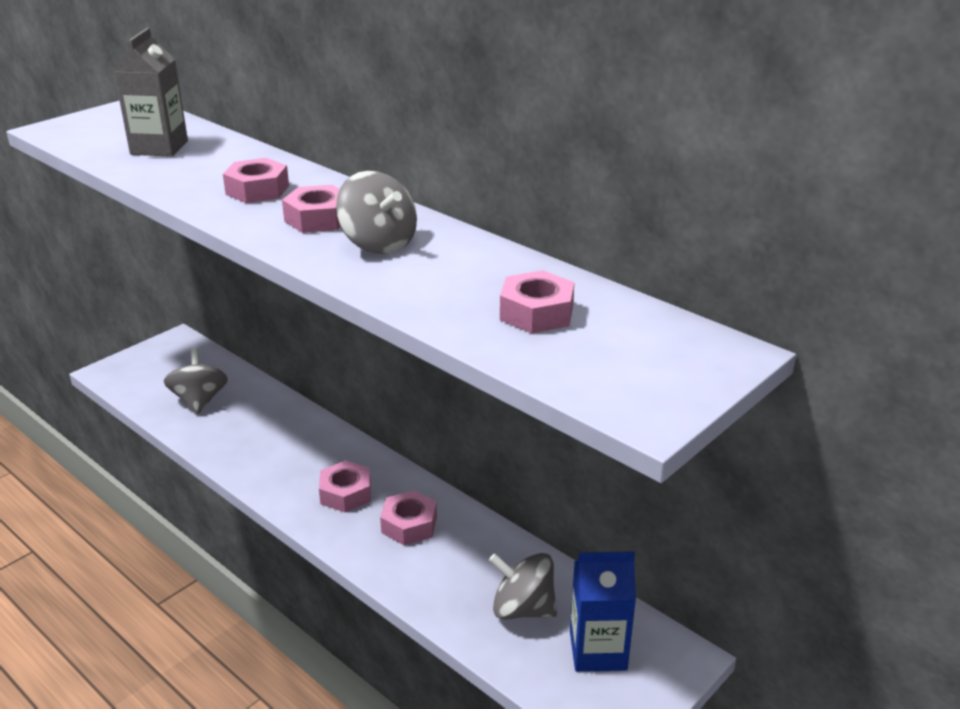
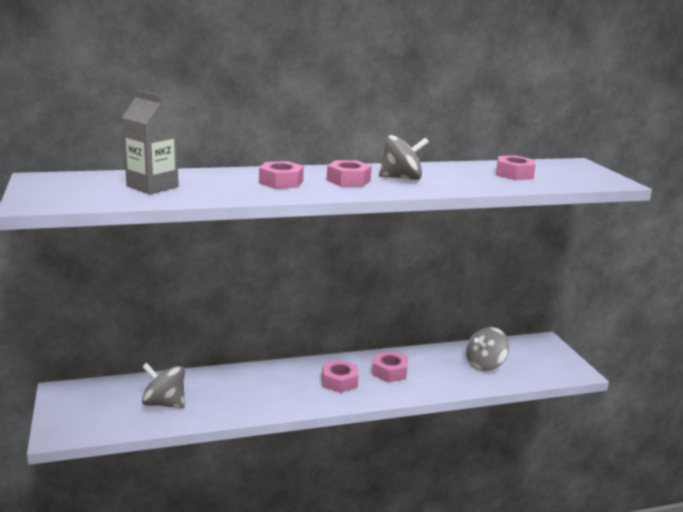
camera: 60 degrees left, 10 degrees down
(598, 651) = (527, 357): blue carton -> none

